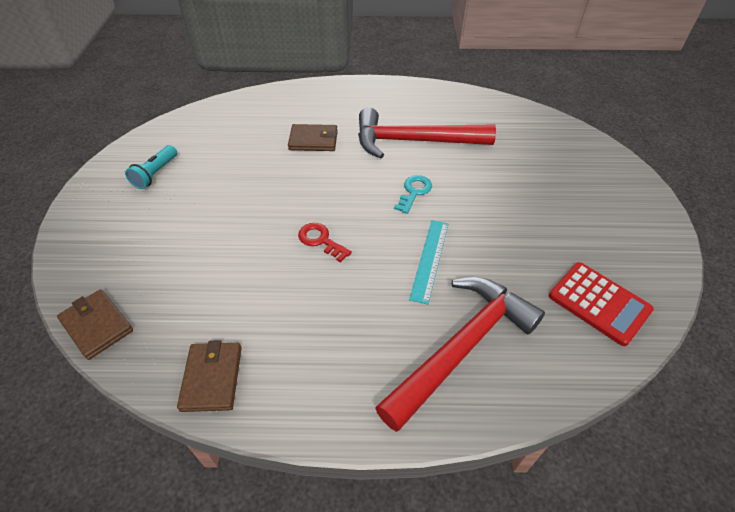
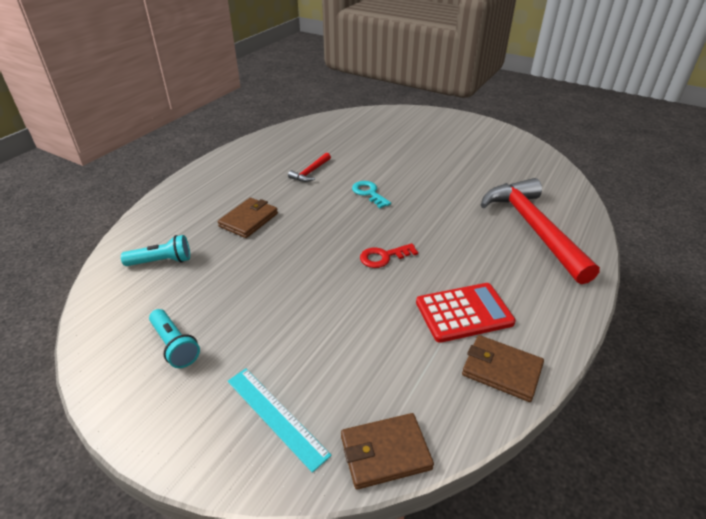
camera: 60 degrees left, 10 degrees down
(235, 125) = (161, 261): none -> turquoise flashlight
(414, 141) = (310, 172): red hammer -> red hammer, size x0.42
(429, 259) = (445, 212): turquoise ruler -> turquoise ruler (276, 416)
(599, 303) = (524, 166): red calculator -> red calculator (464, 313)

